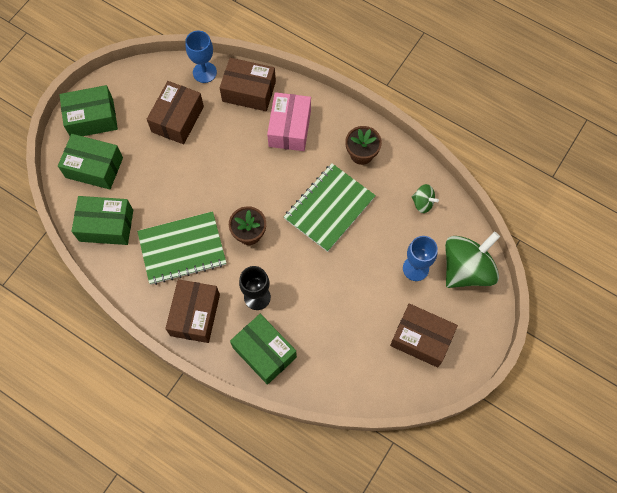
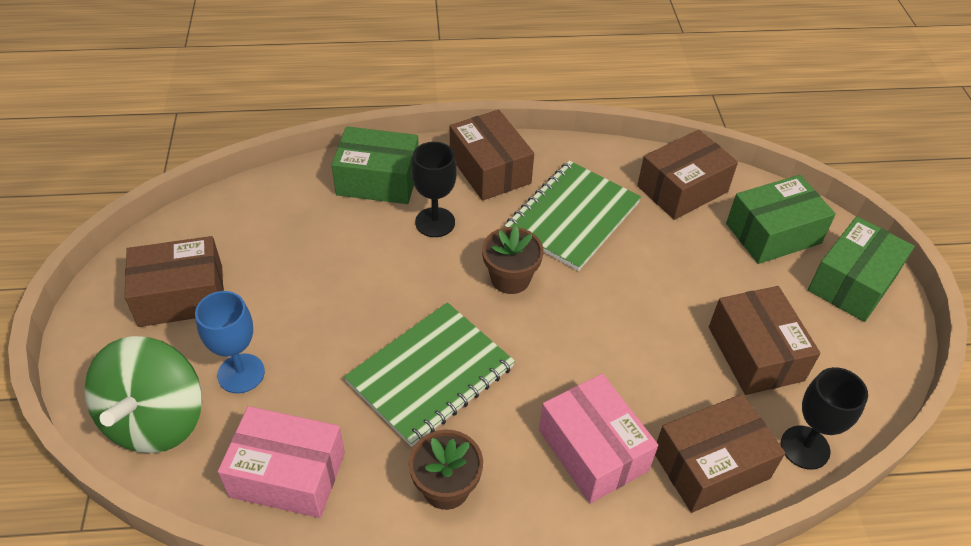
camera: 140 degrees right, 20 degrees down
(106, 225) = (682, 189): green box -> brown box
(204, 72) = (805, 447): blue goblet -> black goblet
(329, 208) = (430, 374): green notebook -> green notebook turned 45 degrees clockwise
(423, 203) = (287, 474): green spinning top -> pink box

